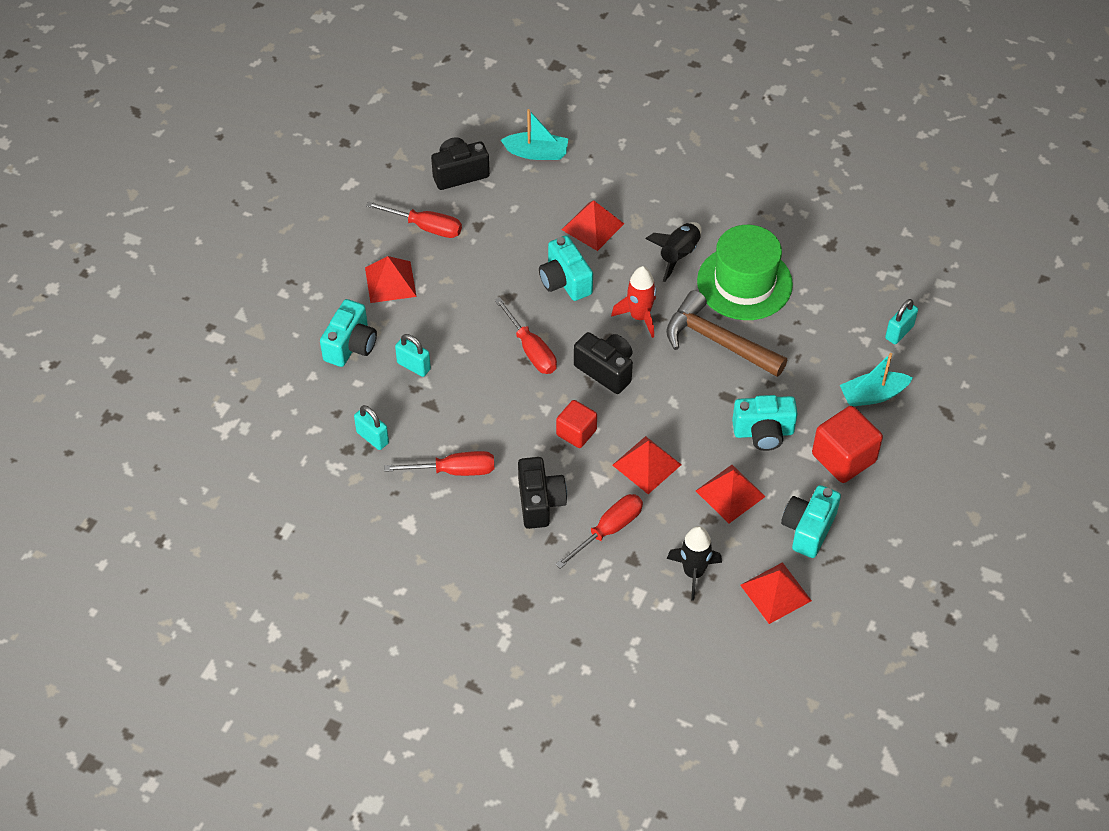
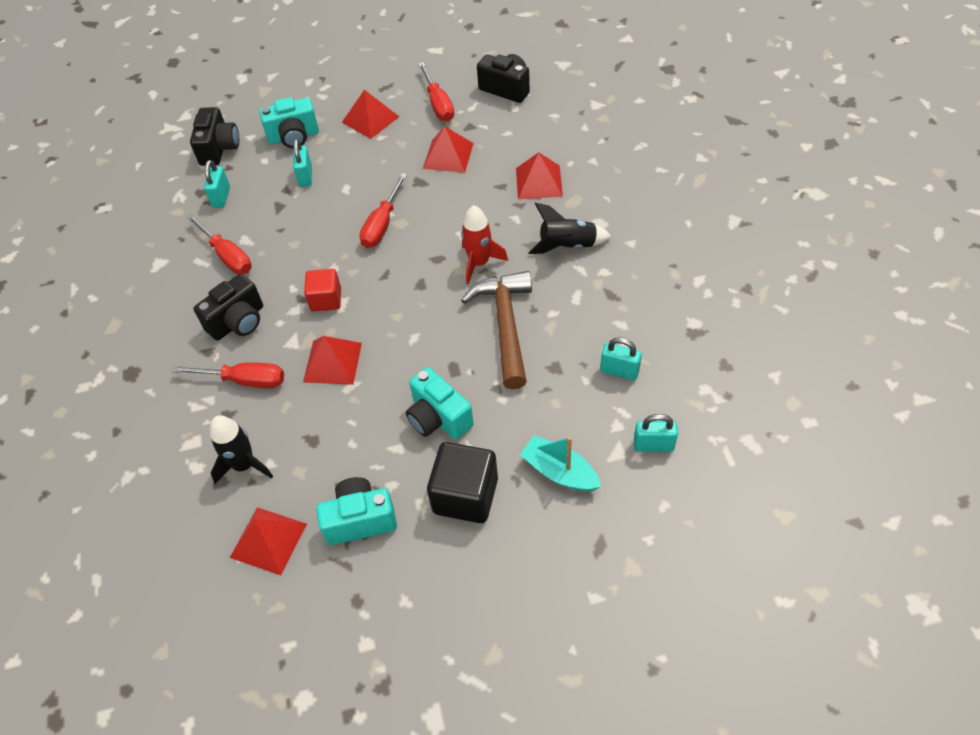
camera: 55 degrees right, 0 degrees up
(537, 153) = (573, 111): turquoise boat -> none
(565, 281) = (468, 201): turquoise camera -> none
(606, 370) = (405, 278): black camera -> black camera (219, 148)
(730, 493) = (351, 437): red pyramid -> red pyramid (448, 155)
(744, 283) = (586, 303): green hat -> none
(822, 307) = (619, 371): none -> turquoise padlock
(843, 458) = (465, 495): red cube -> black cube

